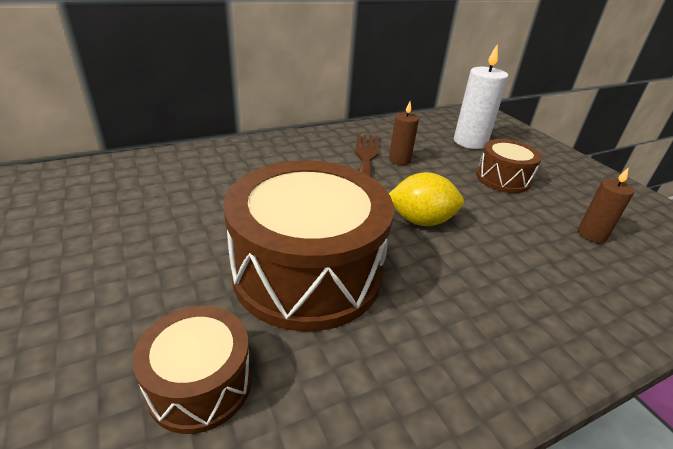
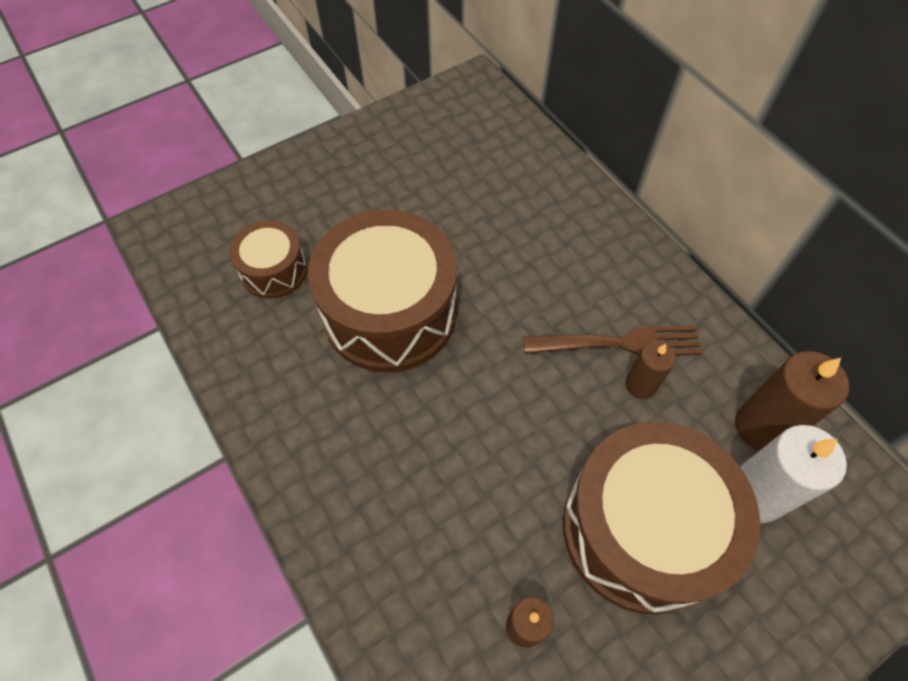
camera: 85 degrees right, 25 degrees up
(421, 221) = (497, 409): yellow lemon -> none
(427, 132) = (762, 427): none -> brown candle
(503, 178) = (641, 529): brown drum -> brown drum, size x1.95

